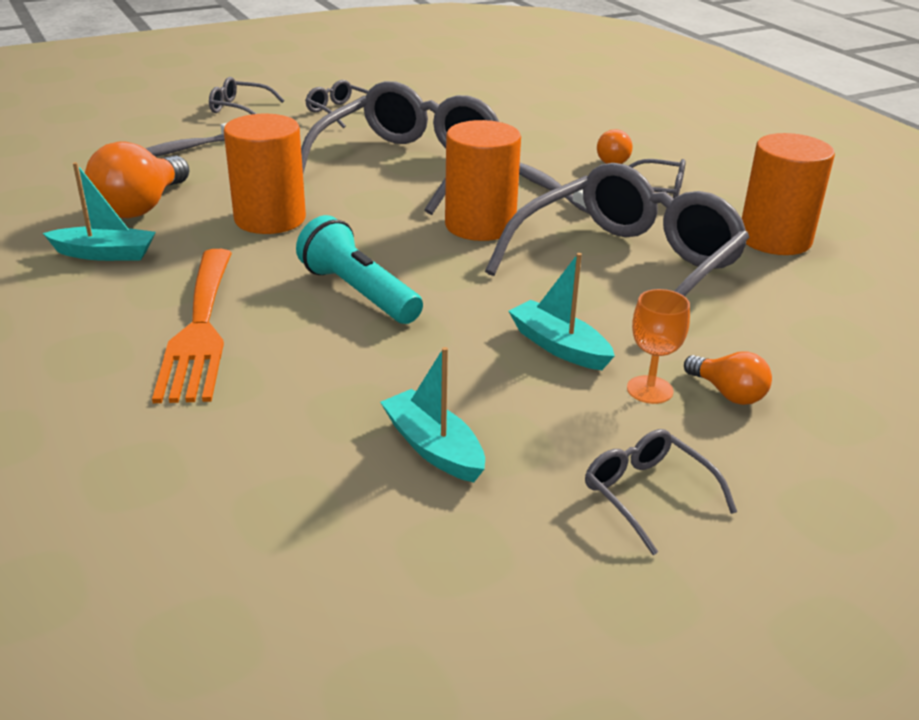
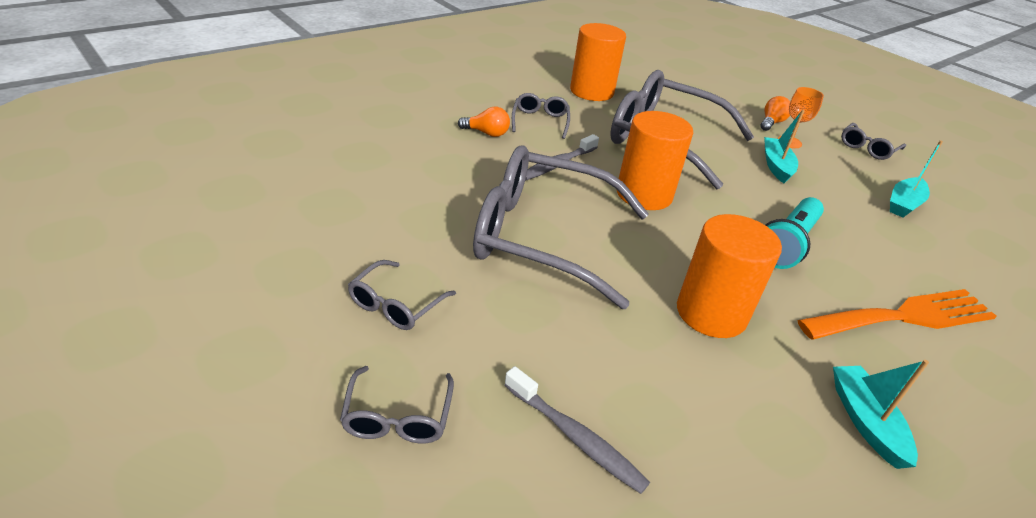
camera: 105 degrees left, 5 degrees up
(141, 207) = (755, 427): orange light bulb -> none
(558, 346) = (776, 166): turquoise boat -> turquoise boat turned 150 degrees clockwise

